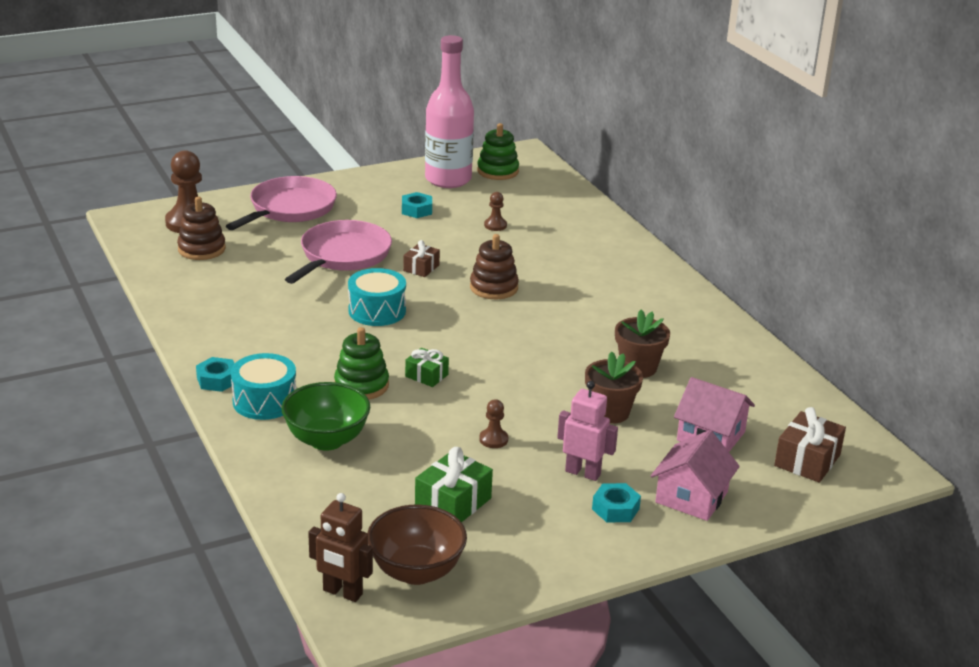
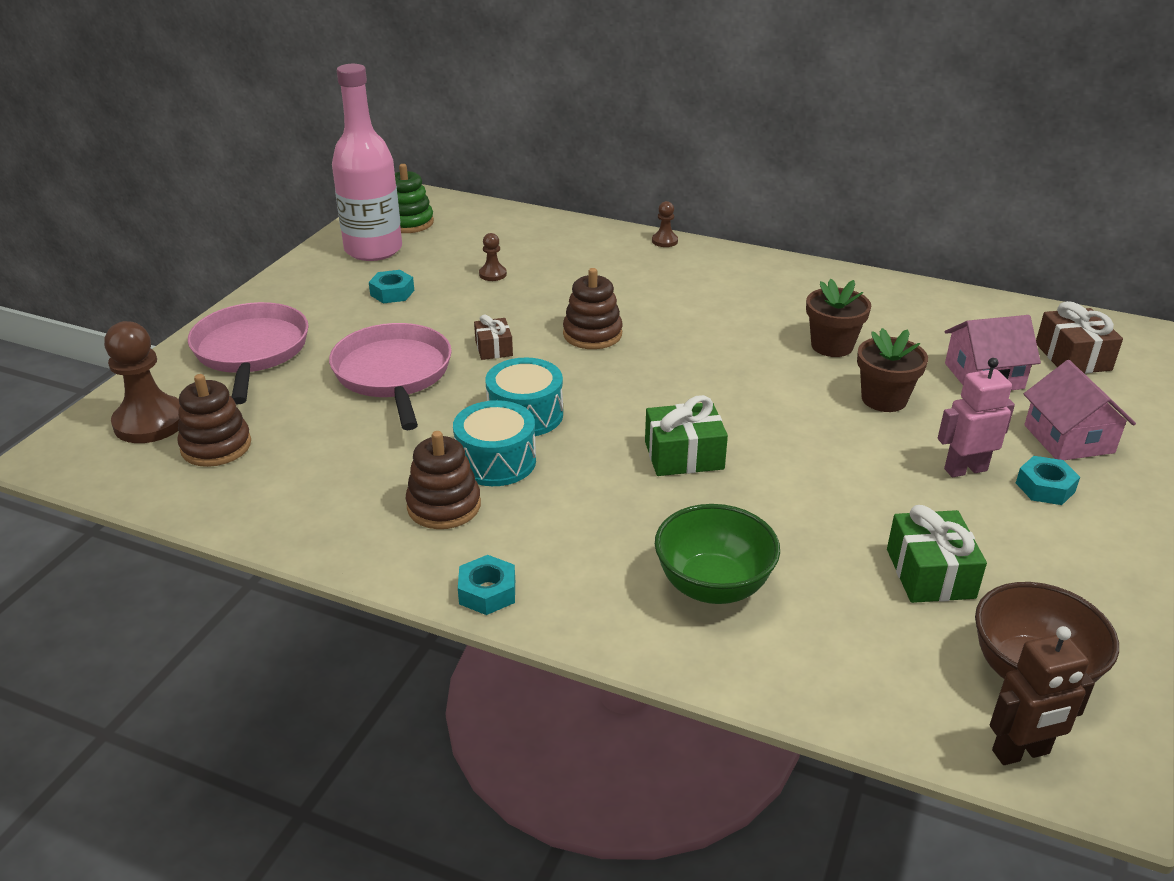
camera: 40 degrees left, 5 degrees up
(261, 332) = (444, 506): none -> brown stacking toy
(265, 401) = (579, 584): turquoise drum -> turquoise drum (496, 461)
(361, 385) = (643, 503): green stacking toy -> none
(426, 375) = (684, 455): green gift -> green gift, size x1.59
(493, 439) = (848, 484): brown pawn -> brown pawn (664, 241)

